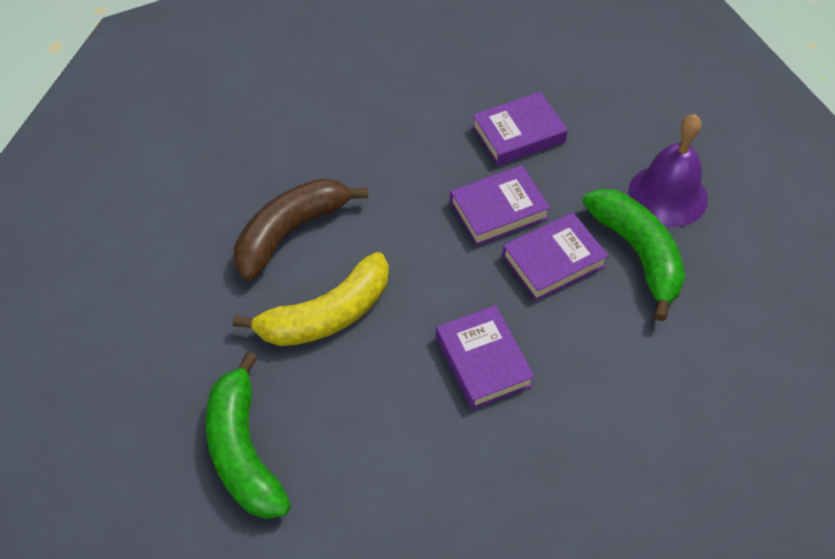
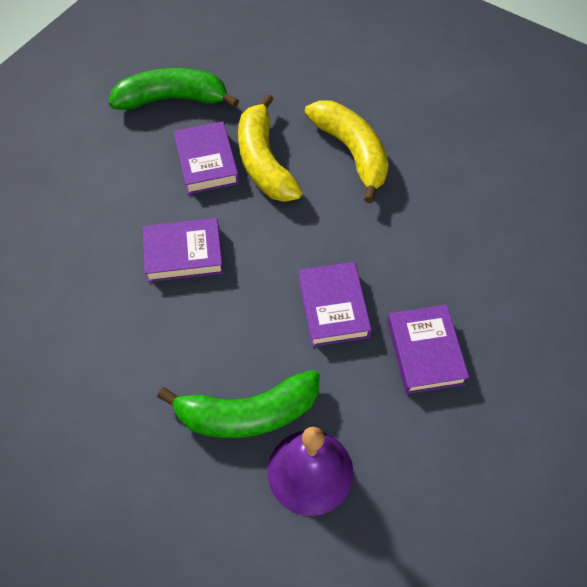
camera: 105 degrees right, 5 degrees up
(290, 232) = (351, 152): brown banana -> yellow banana
(553, 261) = (263, 335): purple book -> purple book (207, 162)

